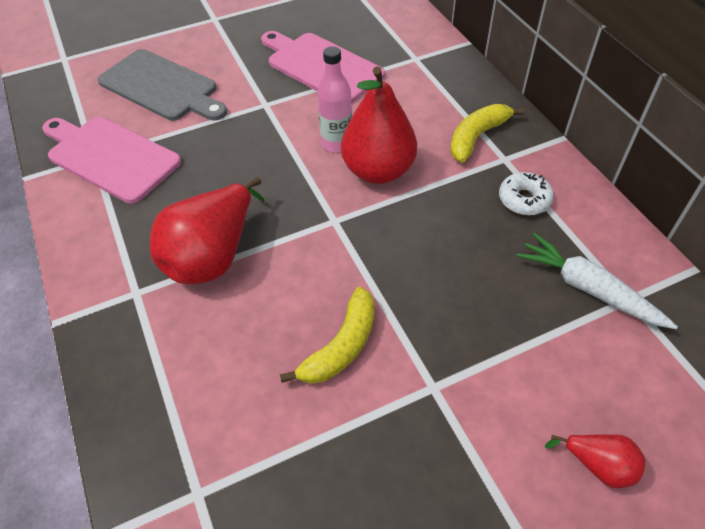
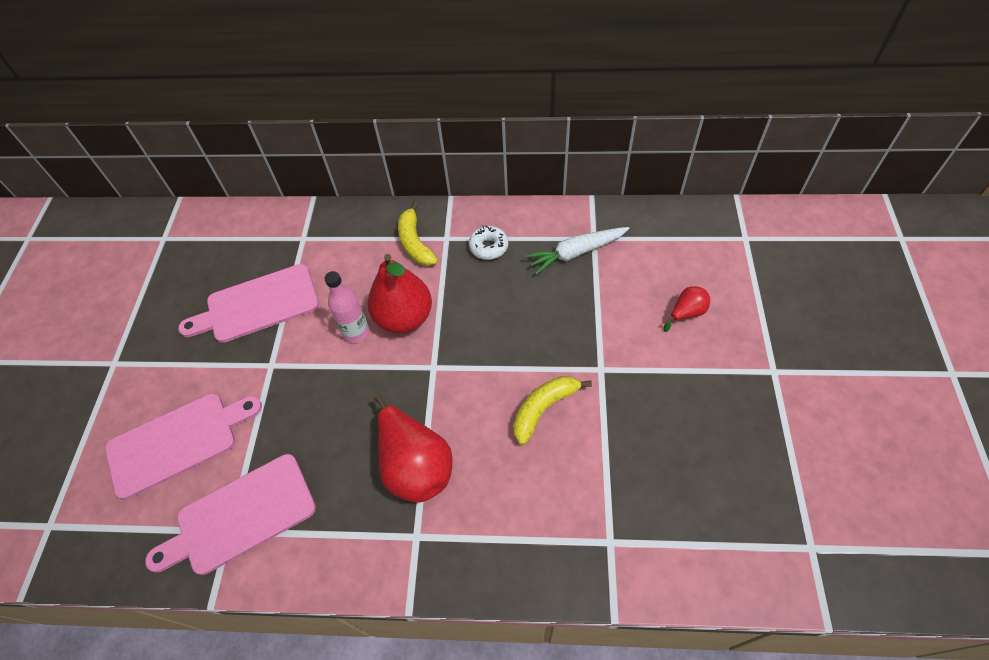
camera: 60 degrees left, 5 degrees up
(162, 87) = (178, 442): grey cutting board -> pink cutting board
(341, 346) = (544, 408): yellow banana -> yellow banana turned 105 degrees counterclockwise

